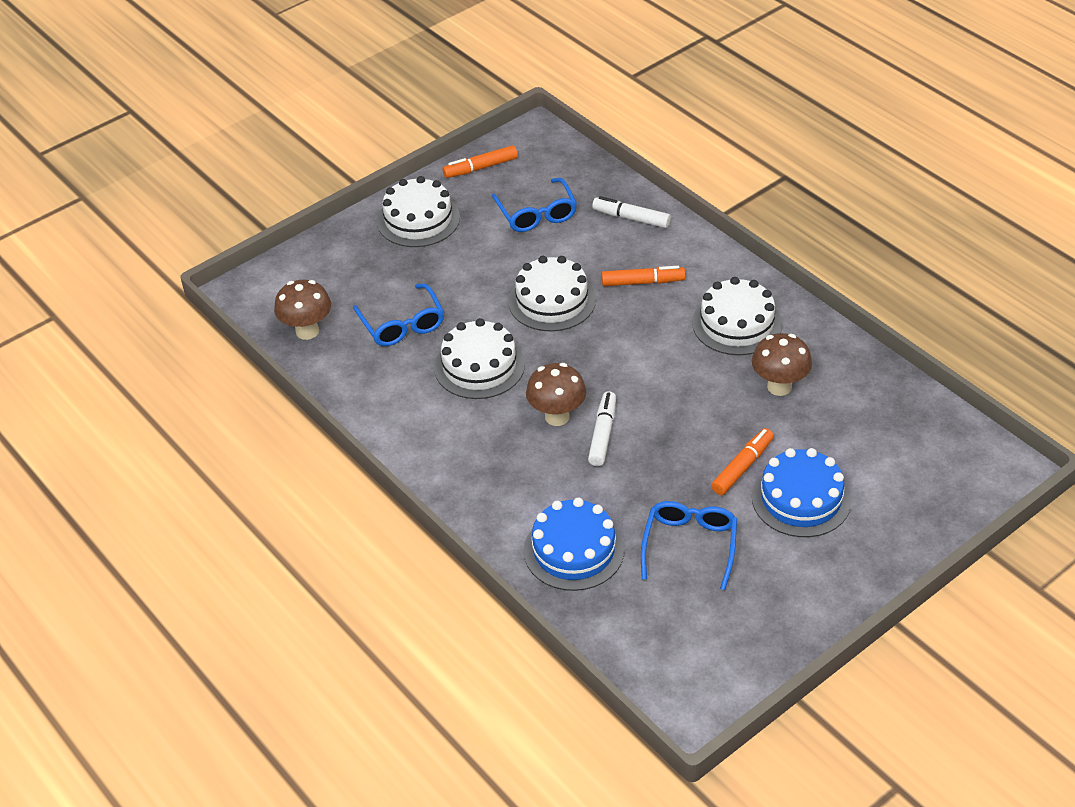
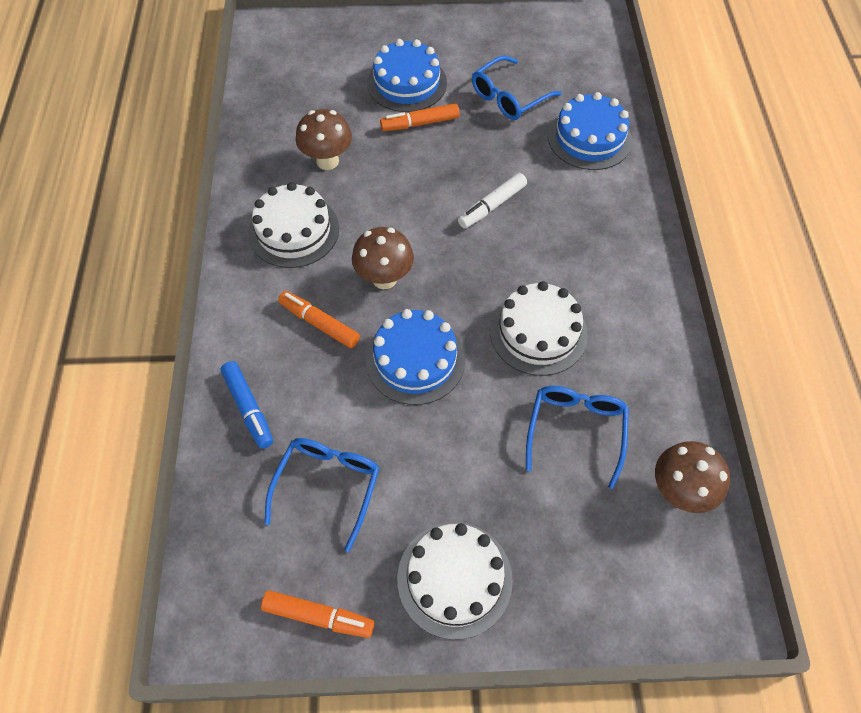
camera: 145 degrees left, 15 degrees up
(552, 300) = (415, 359): white cake -> blue cake
(557, 416) = (513, 242): brown mushroom -> brown mushroom (384, 278)
(631, 218) = (248, 408): white marker -> blue marker

